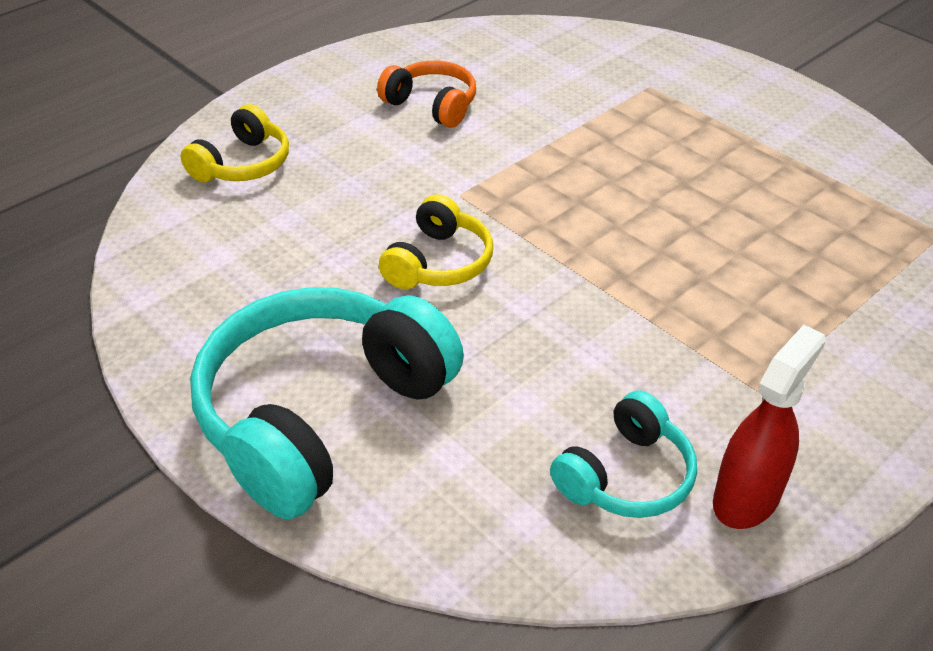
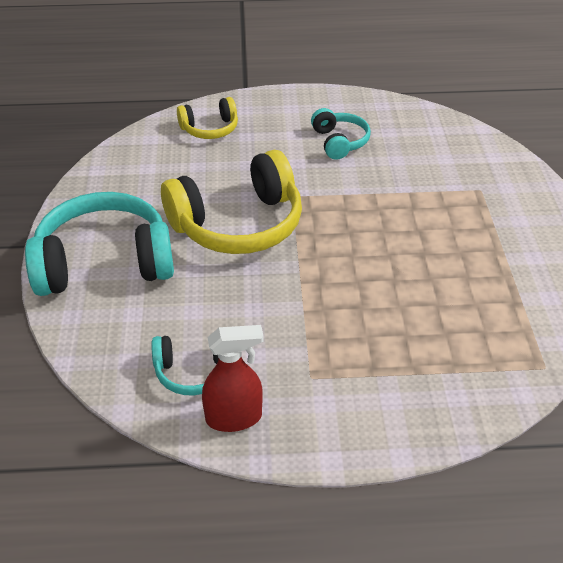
camera: 40 degrees right, 0 degrees up
(432, 105) = (339, 142): orange headphones -> turquoise headphones
(439, 263) = (238, 224): yellow headphones -> yellow headphones, size x1.94

